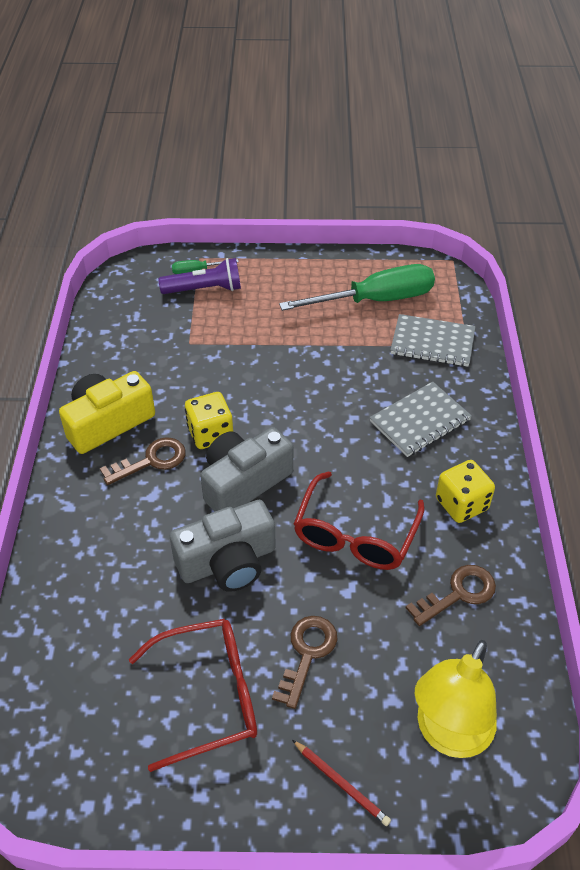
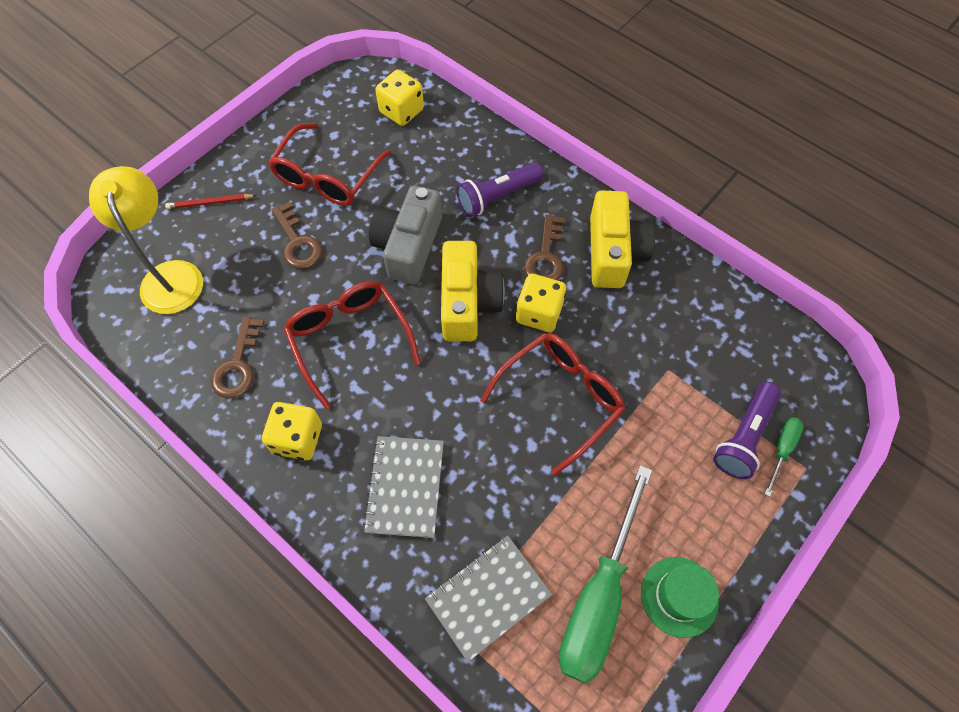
camera: 130 degrees right, 15 degrees up
(59, 698) = (401, 111): none -> yellow dice
(112, 533) = (497, 197): none -> purple flashlight
(244, 482) = (468, 302): grey camera -> yellow camera
(269, 382) = (560, 398): none -> red glasses
(336, 272) = (679, 596): none -> green hat

